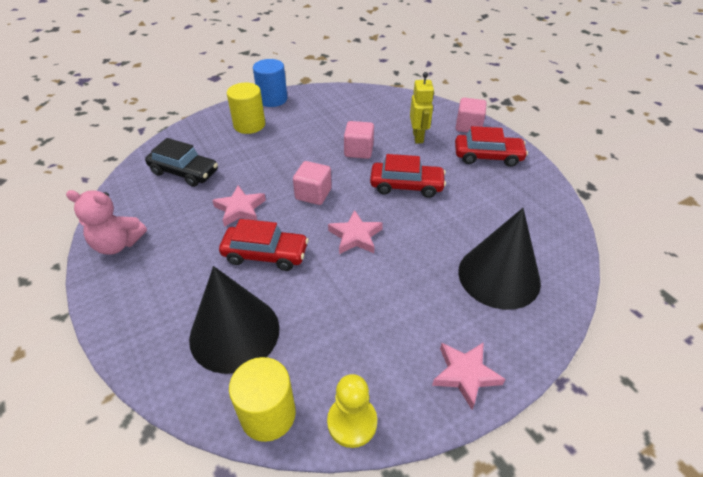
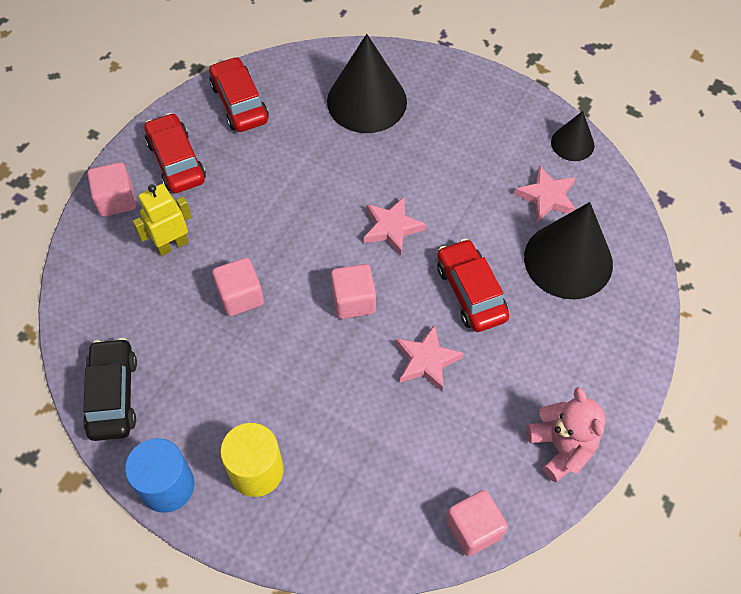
camera: 120 degrees left, 15 degrees up
(128, 184) = (474, 529): none -> pink cube
(184, 172) = (408, 476): black car -> black car (113, 395)
(268, 414) = (609, 195): yellow cylinder -> none
(352, 422) = (572, 143): yellow pawn -> black cone
(406, 186) = (281, 217): red car -> red car (239, 103)
(465, 374) = (483, 94): pink star -> pink star (547, 197)

